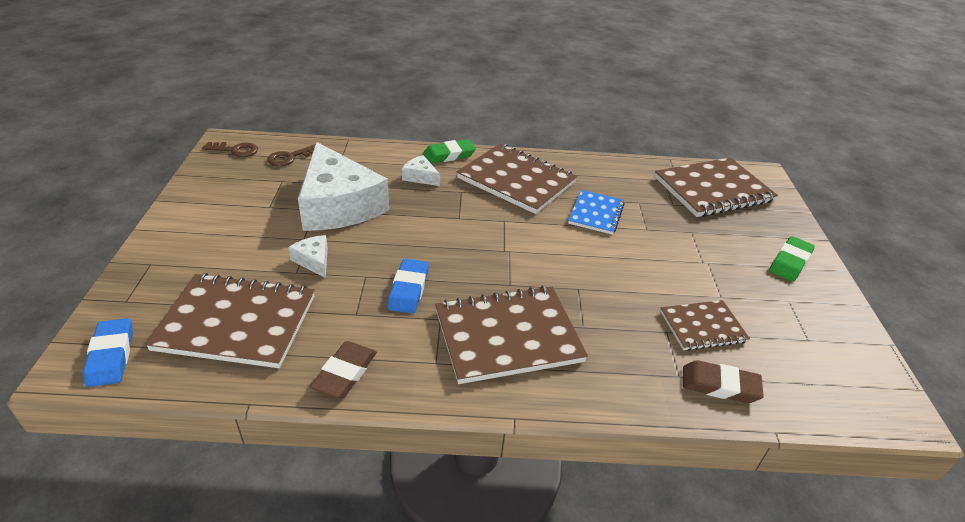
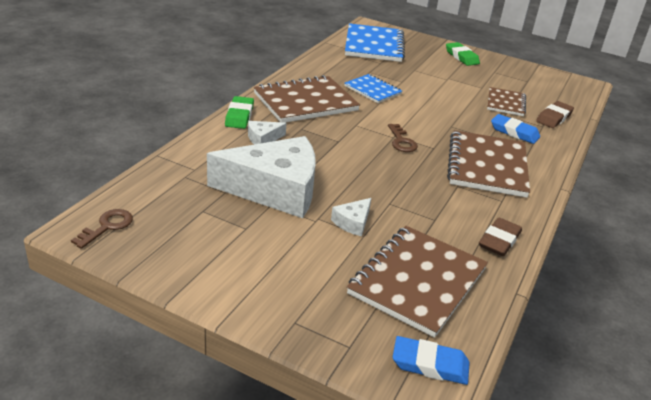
camera: 65 degrees left, 5 degrees down
(290, 157) = (160, 196): brown key -> brown key (401, 141)
(314, 260) = (353, 222): white cheese -> white cheese turned 45 degrees counterclockwise
(345, 373) = (499, 240): brown eraser -> brown eraser turned 75 degrees clockwise
(408, 289) = (417, 188): blue eraser -> blue eraser (514, 132)
(713, 190) = (374, 45): brown notebook -> blue notebook

